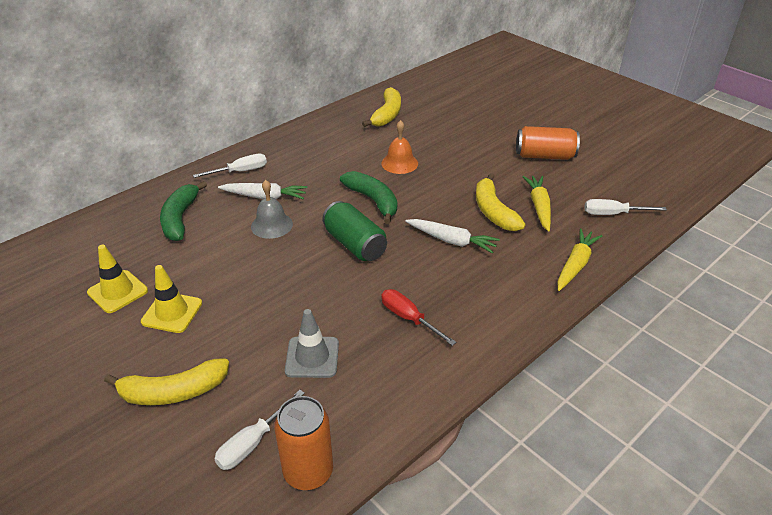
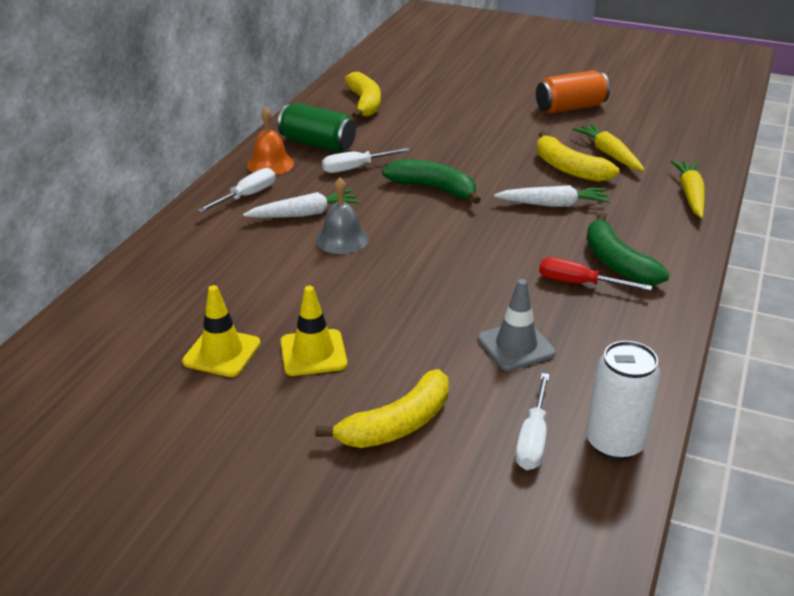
camera: 25 degrees left, 5 degrees down
(180, 218) = (221, 260): green banana -> green banana (617, 262)
(308, 472) = (614, 443): orange can -> white can
(355, 244) = (455, 233): green can -> green can (318, 144)
(399, 163) = (426, 147): orange bell -> orange bell (270, 164)
(613, 214) = (683, 144): white screwdriver -> white screwdriver (355, 168)

